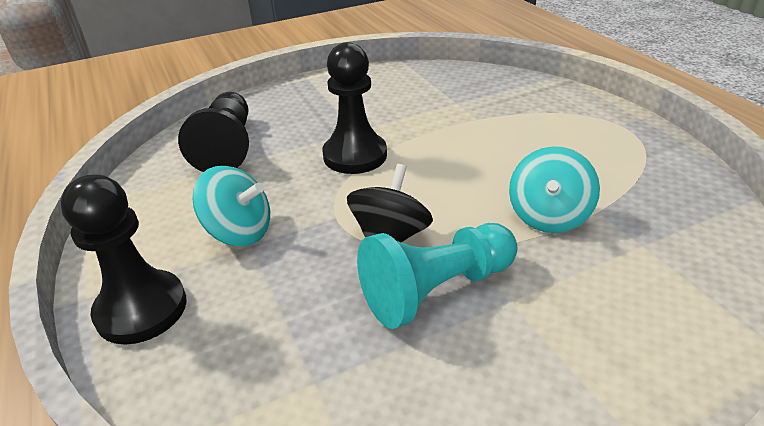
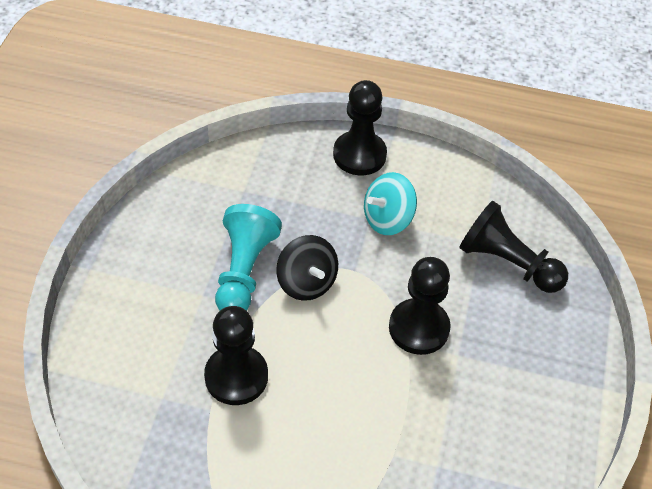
camera: 125 degrees right, 15 degrees up
(548, 216) = (236, 376): turquoise spinning top -> black pawn

